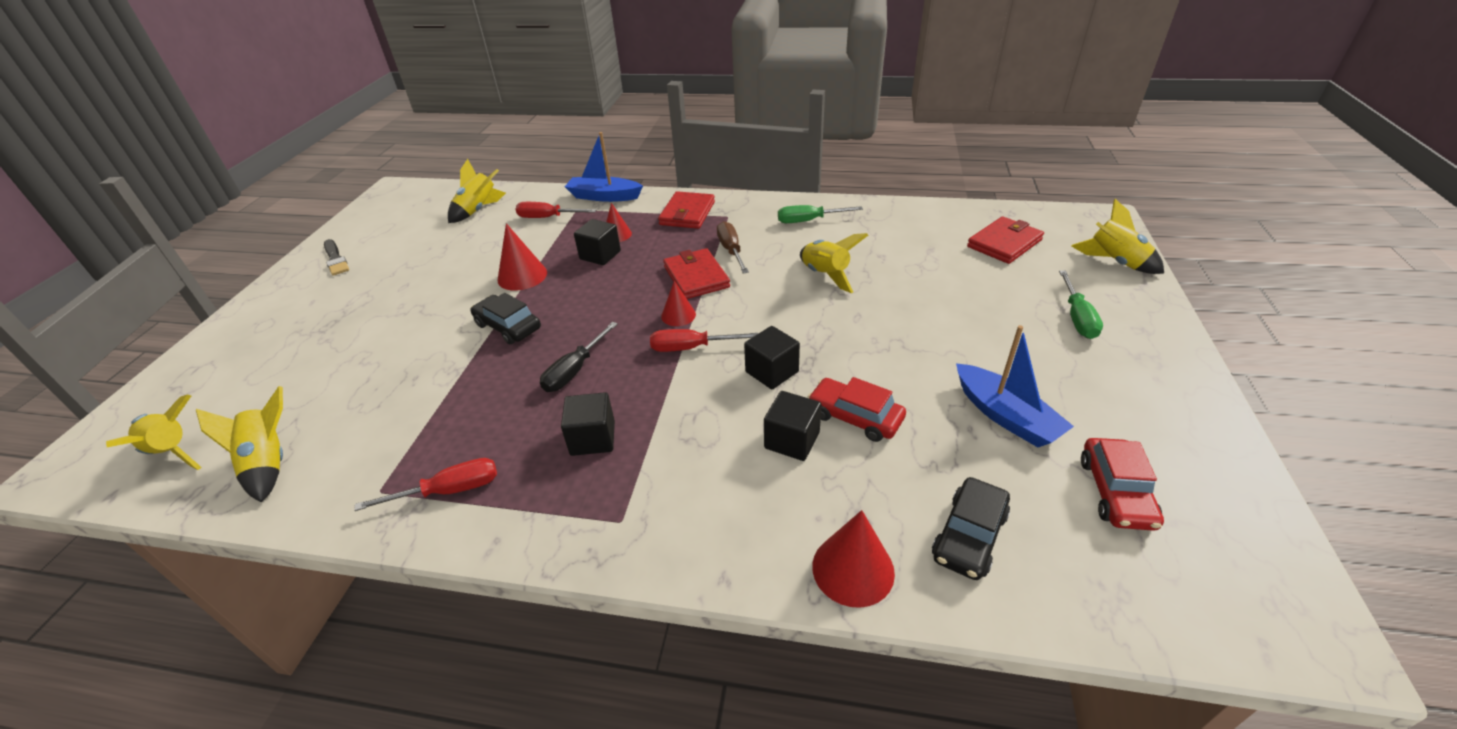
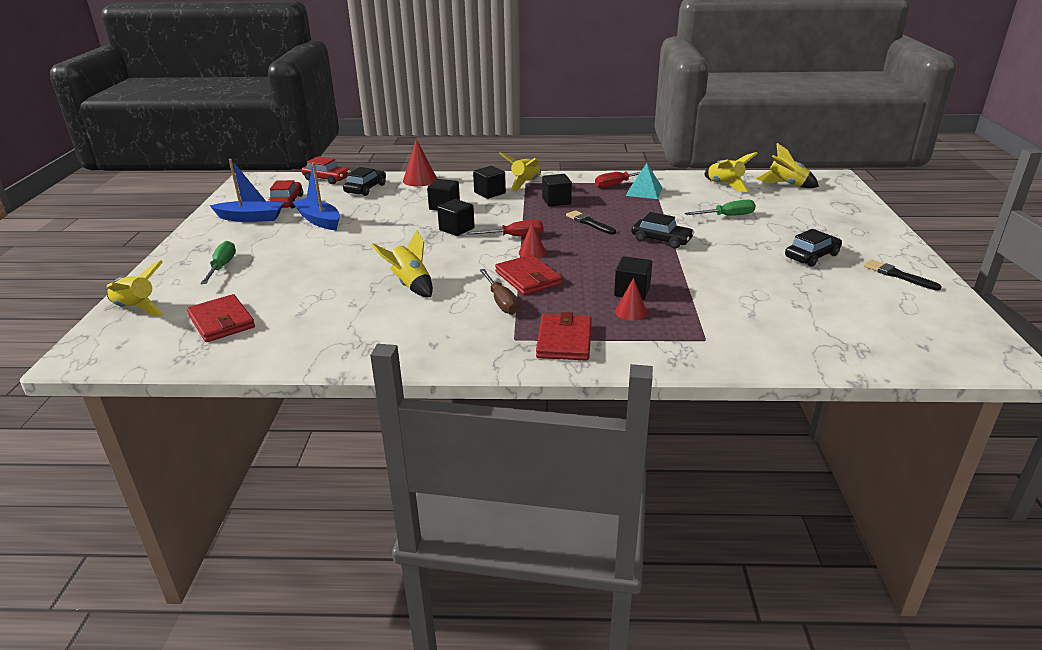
camera: 170 degrees right, 10 degrees down
(375, 288) = (812, 256): none -> black car
(424, 456) = (644, 191): none -> turquoise pyramid
(479, 210) = (830, 334): yellow rocket -> yellow rocket (525, 184)
(522, 276) = (690, 271): red cone -> none
(548, 217) = (730, 328): red screwdriver -> none
(575, 370) = (589, 223): black screwdriver -> black brush
(604, 196) = (687, 360): blue boat -> blue boat (251, 218)
(703, 484) = (489, 193): none -> black cube
(808, 221) = (418, 337): green screwdriver -> green screwdriver (727, 216)
(855, 417) = (407, 215): red car -> red car (327, 179)
(1004, 243) = (221, 322): red wallet -> red wallet turned 75 degrees counterclockwise

